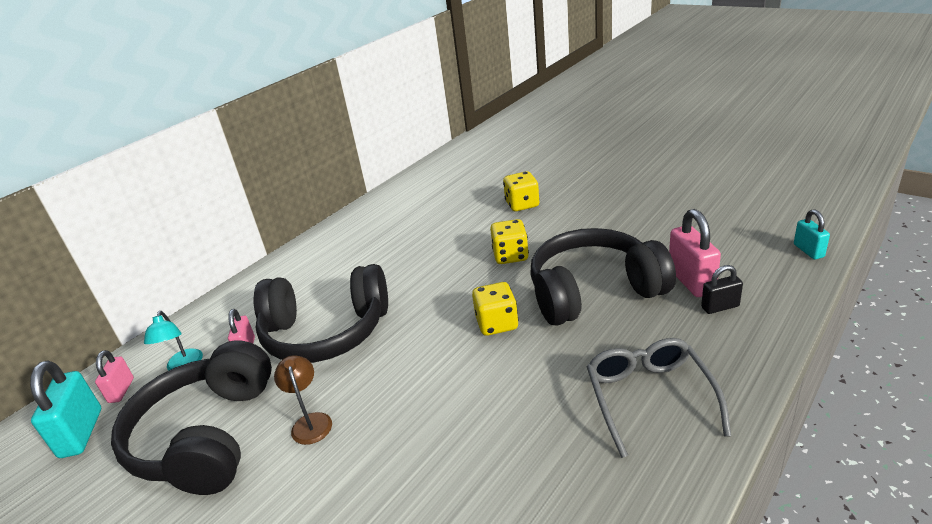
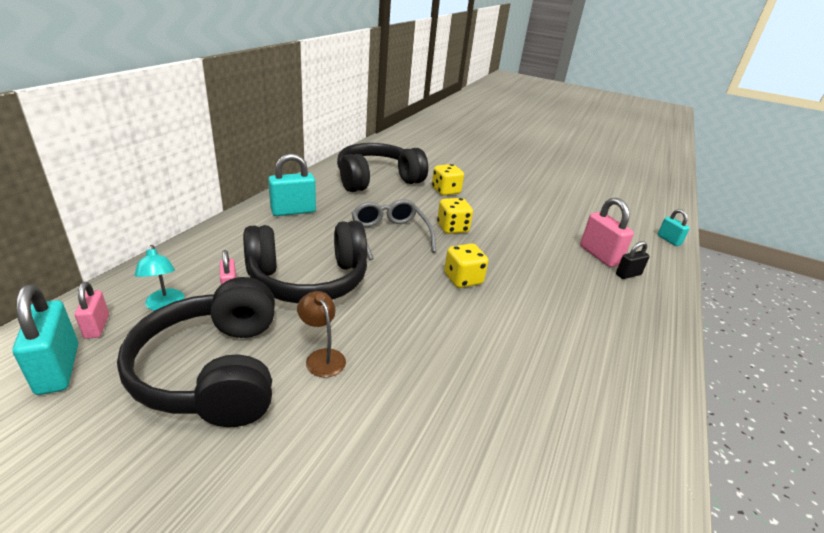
camera: 20 degrees left, 0 degrees up
(337, 249) = (293, 211): none -> turquoise padlock
(594, 292) = (531, 259): black headphones -> black headphones (377, 180)
(650, 398) = (609, 339): grey glasses -> grey glasses (390, 235)

